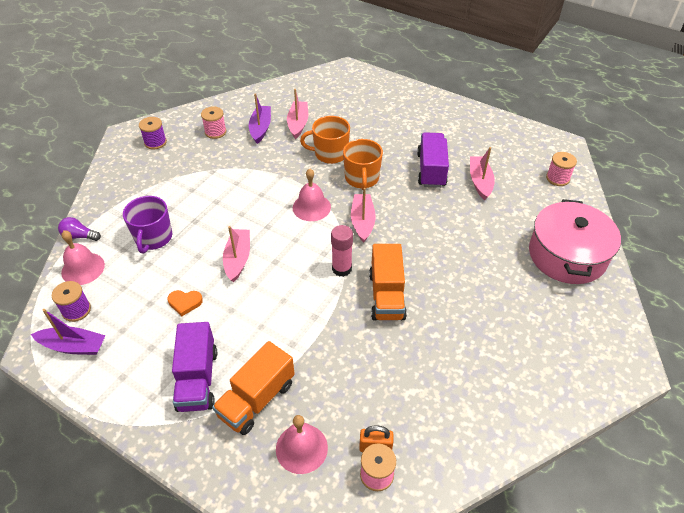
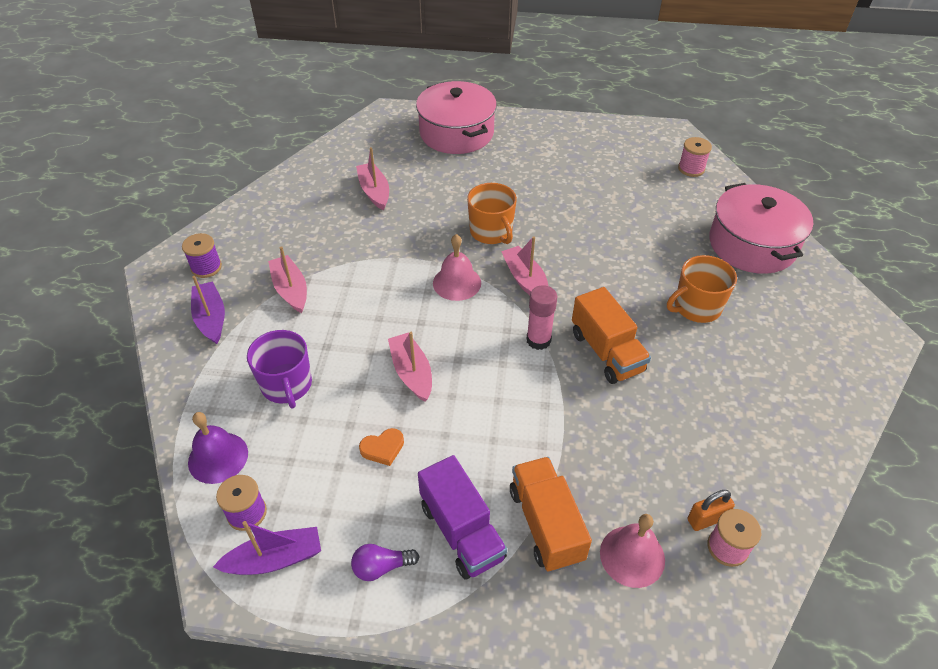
camera: 25 degrees left, 0 degrees up
(79, 236) = (184, 419): purple light bulb -> purple light bulb (381, 567)
(83, 268) = (218, 457): pink bell -> purple bell
(215, 132) = (277, 231): pink spool -> none
(257, 399) = (546, 524): orange truck -> orange truck turned 150 degrees clockwise
(260, 128) = (332, 210): purple boat -> purple boat (211, 318)
(330, 154) = (436, 215): orange mug -> orange mug (696, 307)
(386, 97) = (456, 133): none -> pink pot
(431, 170) = (560, 199): purple truck -> none
(480, 182) = (618, 196): pink boat -> pink boat (291, 290)

